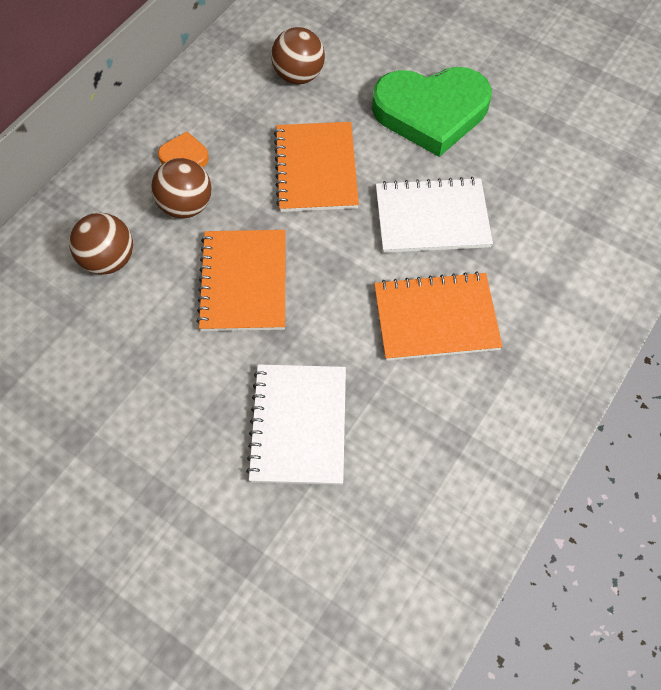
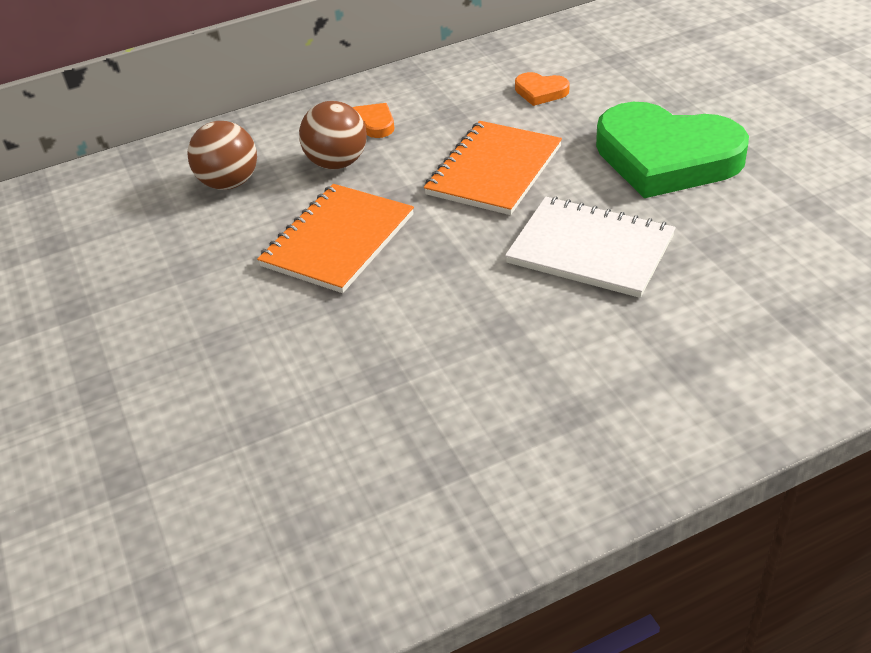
camera: 35 degrees right, 20 degrees down
(298, 76) = (540, 92): brown ball -> orange heart
(299, 425) = (284, 383): white notebook -> none
(436, 318) = (518, 343): orange notebook -> none

